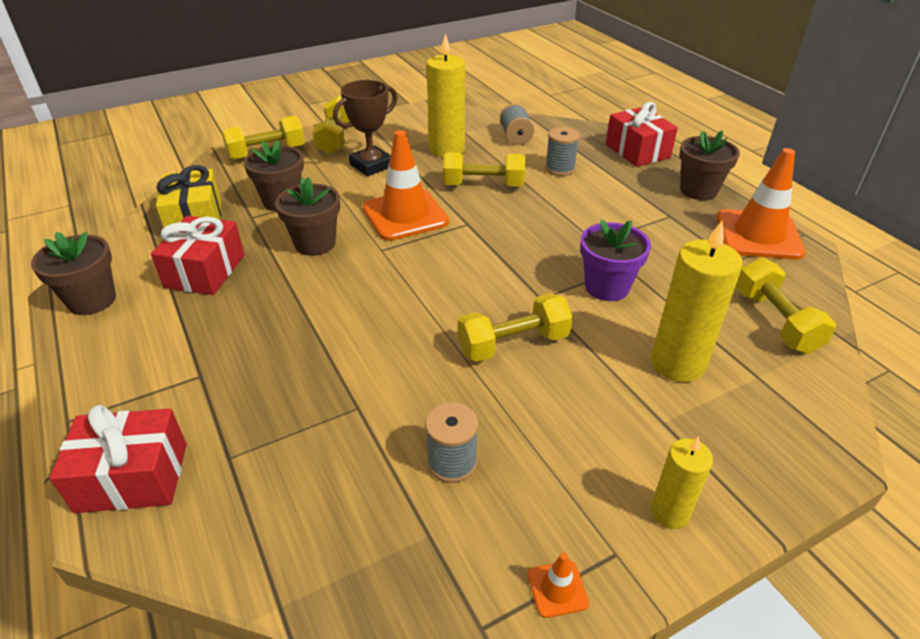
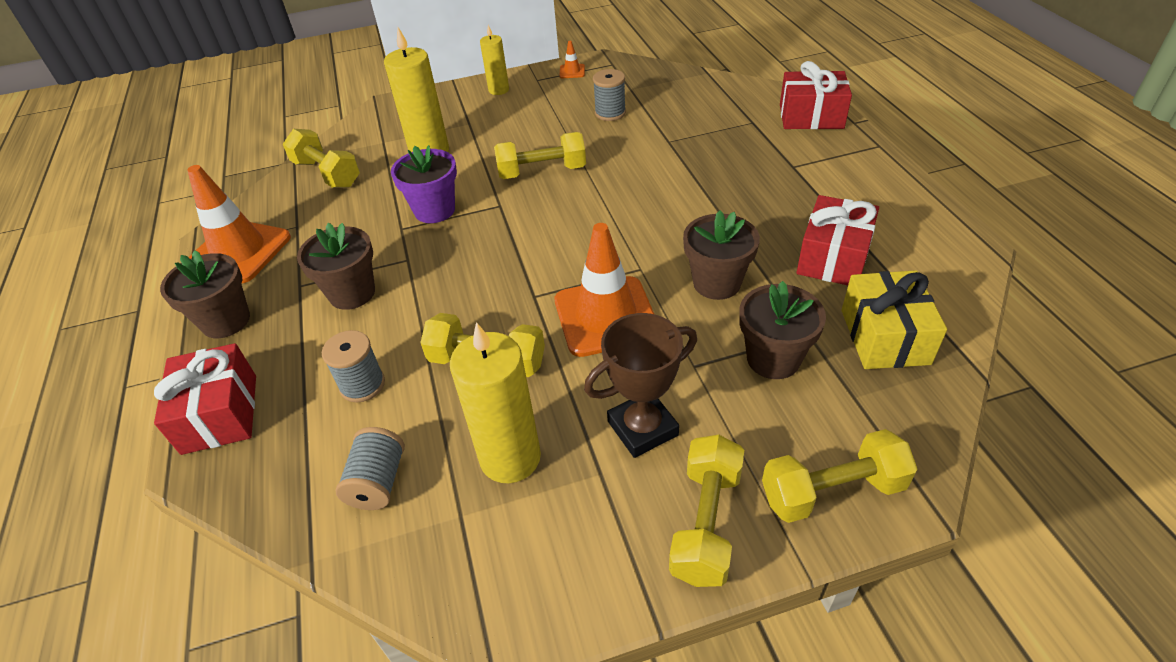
camera: 165 degrees left, 5 degrees up
(92, 300) = (936, 234): brown flower pot -> brown flower pot (352, 293)
(775, 321) = (327, 174): yellow dumbbell -> yellow dumbbell turned 45 degrees counterclockwise

